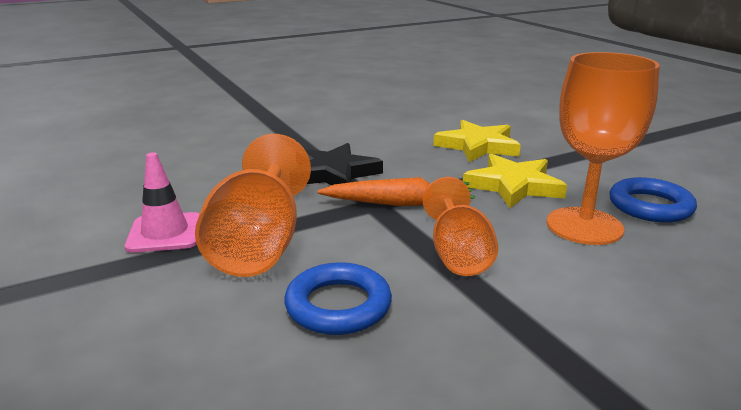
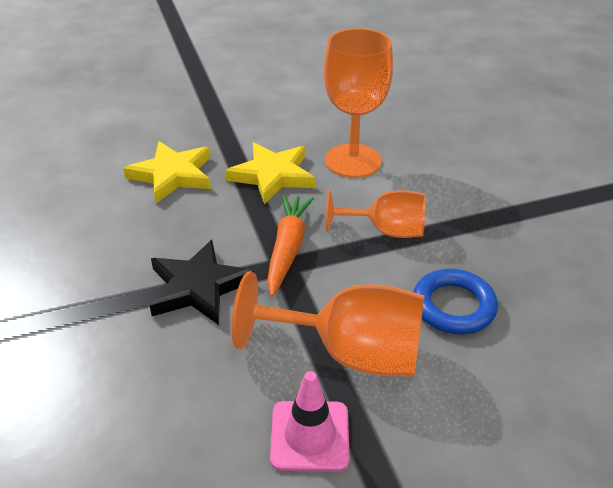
camera: 80 degrees left, 15 degrees up
(650, 206) = (329, 124): blue ring -> none

